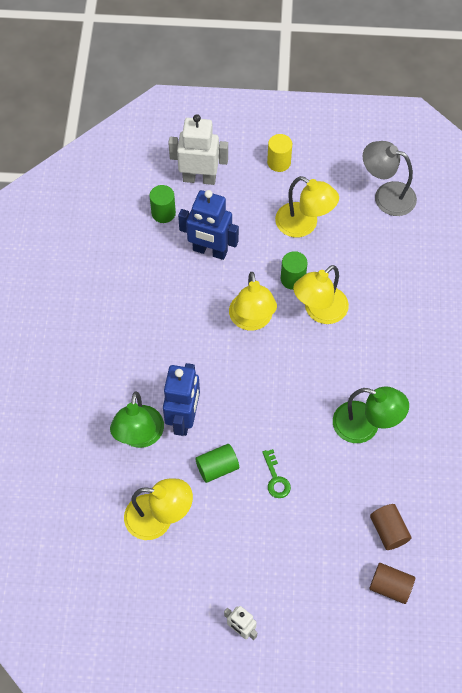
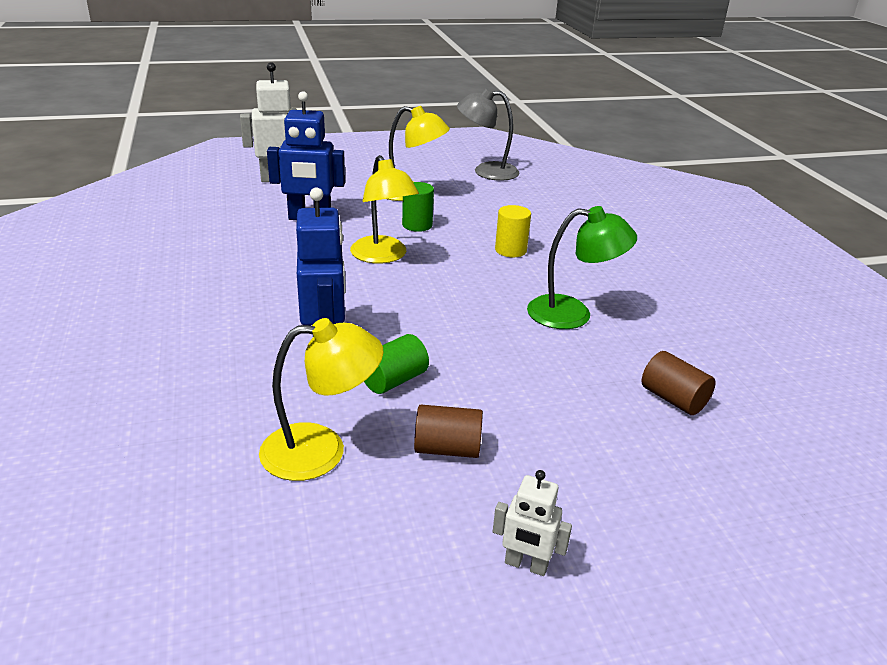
camera: 20 degrees left, 30 degrees down
(139, 436) = (262, 369): green lamp -> none
(163, 213) = (244, 201): green cylinder -> none
(276, 479) = (484, 377): green key -> none
(279, 162) = (364, 164): yellow cylinder -> yellow cylinder (510, 250)
(319, 311) = (461, 241): yellow lamp -> none
(390, 586) = (722, 456): brown cylinder -> brown cylinder (447, 448)

